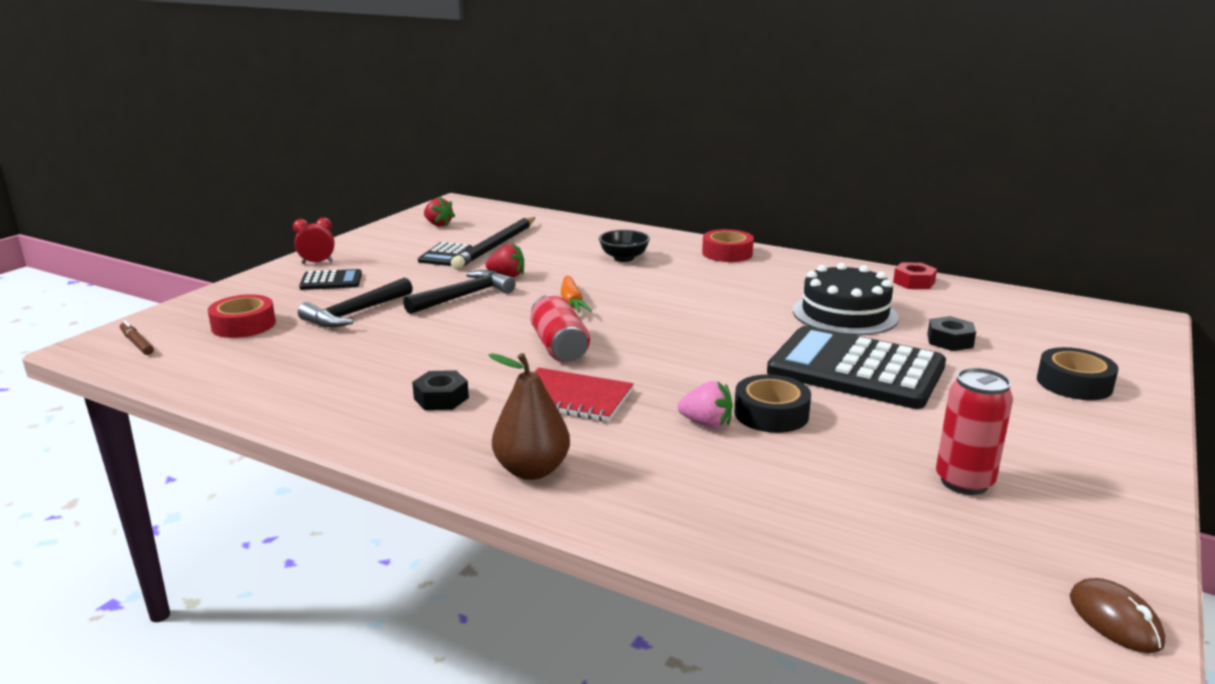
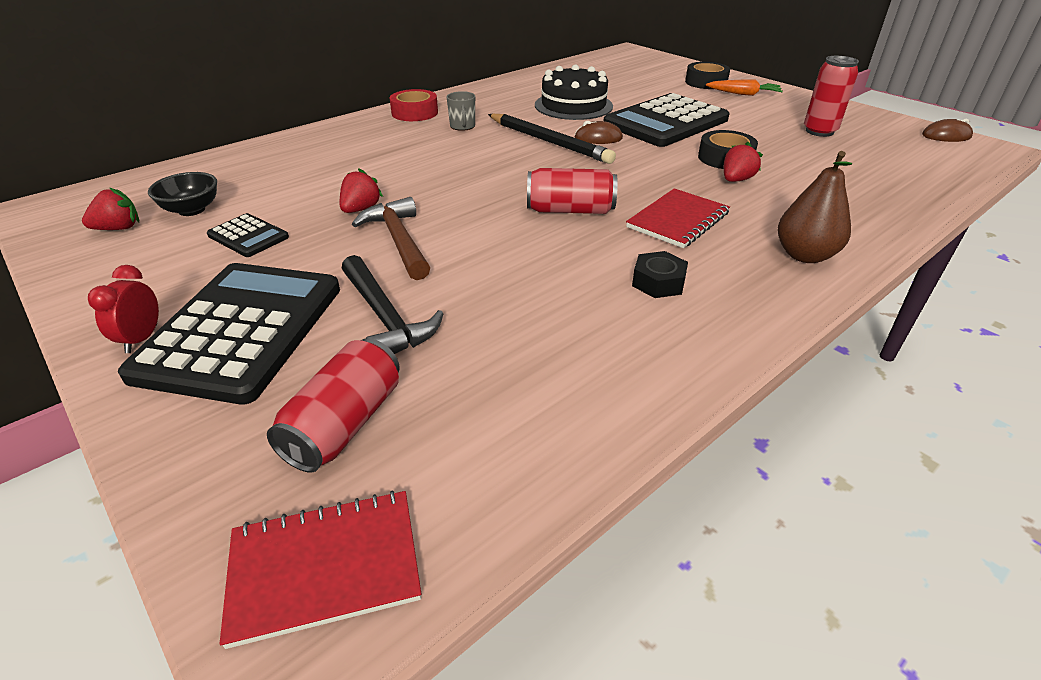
camera: 70 degrees left, 15 degrees up
(137, 343) = (325, 566): brown marker -> red notebook
(243, 325) = (345, 424): red tape -> red can
(331, 281) = (242, 330): black calculator -> black calculator, size x2.19
(464, 296) = (398, 240): black hammer -> brown hammer
(496, 246) = (257, 203): black pencil -> black pencil (549, 142)
(571, 303) = (469, 189): orange carrot -> orange carrot (744, 94)
(624, 258) = (377, 150): black bowl -> black bowl (192, 210)
(706, 424) = (736, 180): pink strawberry -> red strawberry
(715, 276) = (462, 126): none -> grey mug
(755, 338) = (598, 138): none -> brown mouse
(913, 282) = (533, 78): red nut -> none
(950, 341) = (635, 92): black nut -> none

